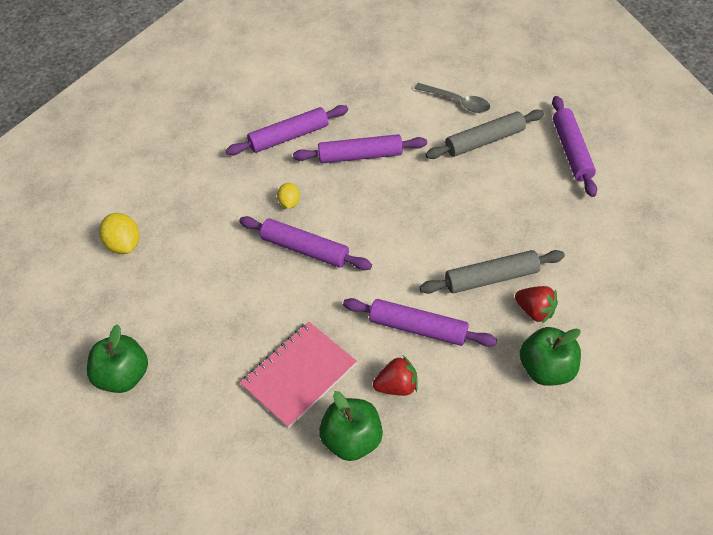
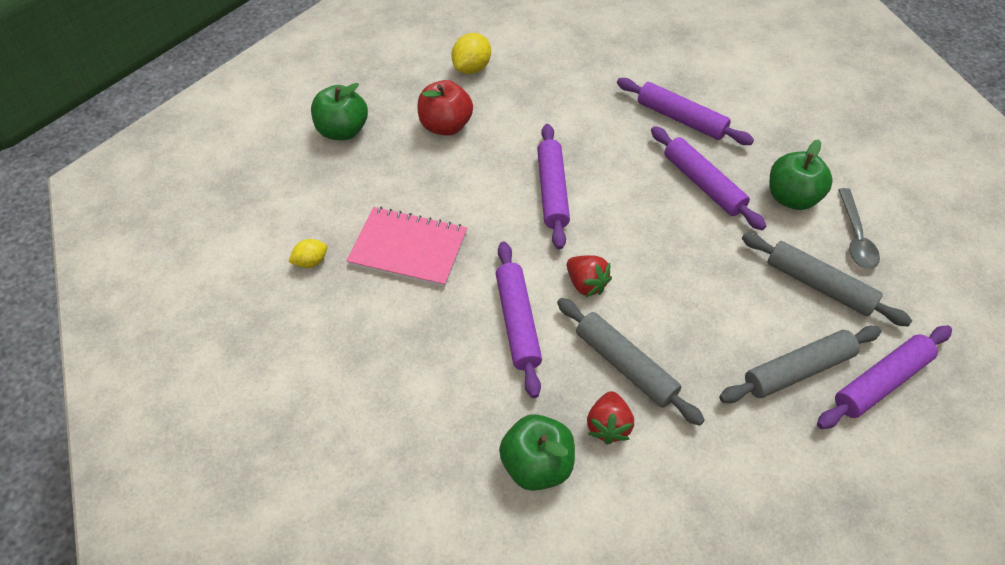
camera: 60 degrees right, 0 degrees up
(179, 292) = (445, 126): none -> red apple
(289, 203) = (599, 155): yellow lemon -> yellow lemon (311, 262)
(352, 439) = (361, 319): green apple -> green apple (791, 198)
(396, 386) = (438, 331): red strawberry -> red strawberry (586, 284)
(542, 186) = (797, 370): none -> grey rolling pin

